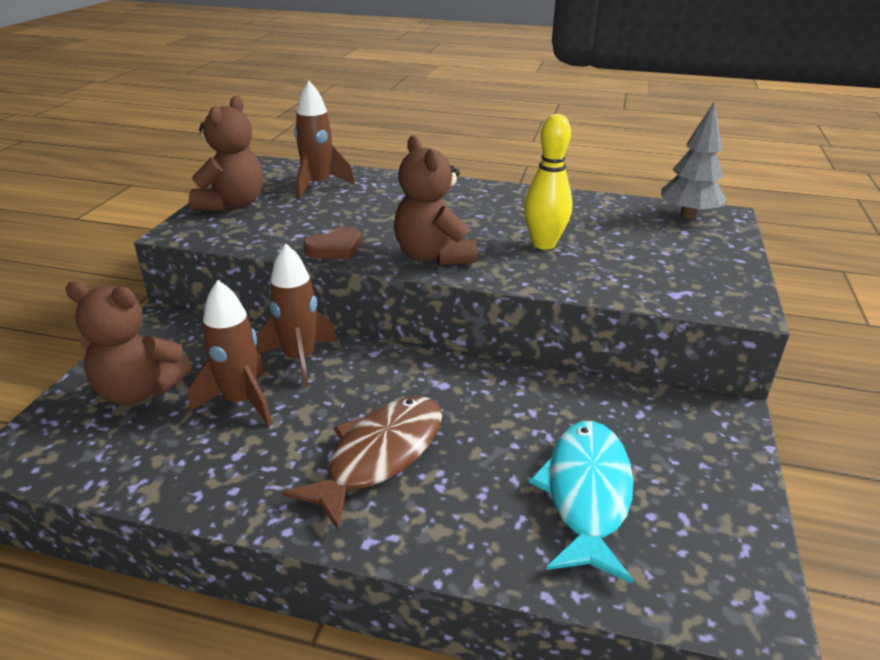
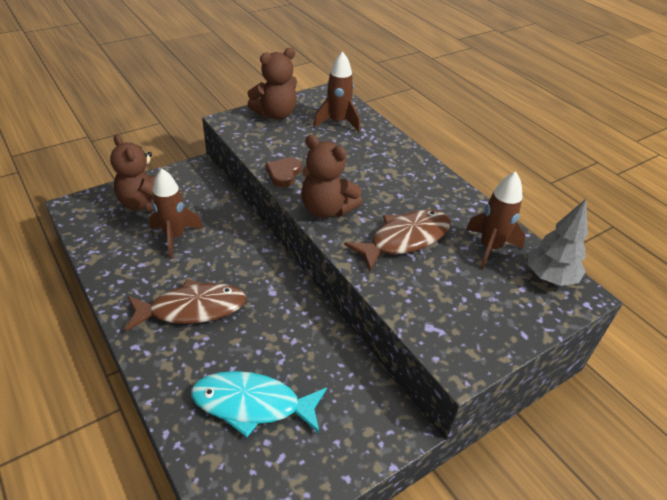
camera: 40 degrees right, 10 degrees up
(300, 359) = (227, 230): brown rocket -> brown rocket (490, 248)
(335, 248) = (284, 174): brown heart -> brown heart turned 105 degrees clockwise
(433, 256) = (326, 209): brown teddy bear -> brown teddy bear turned 75 degrees counterclockwise
(544, 244) = (405, 239): yellow bowling pin -> brown fish
(586, 494) = (252, 404): turquoise fish -> turquoise fish turned 135 degrees counterclockwise

